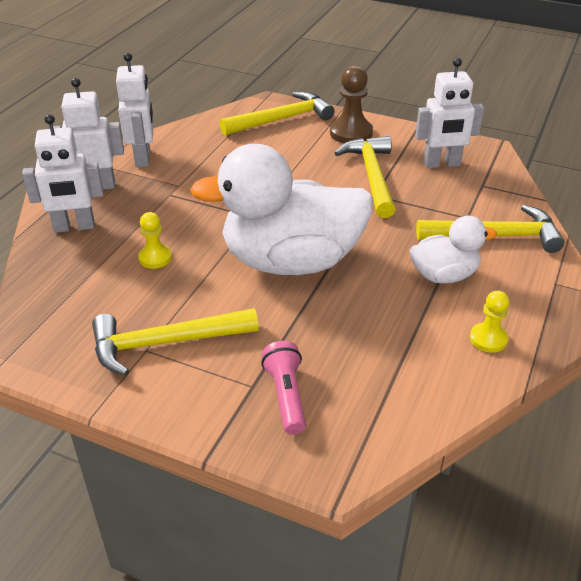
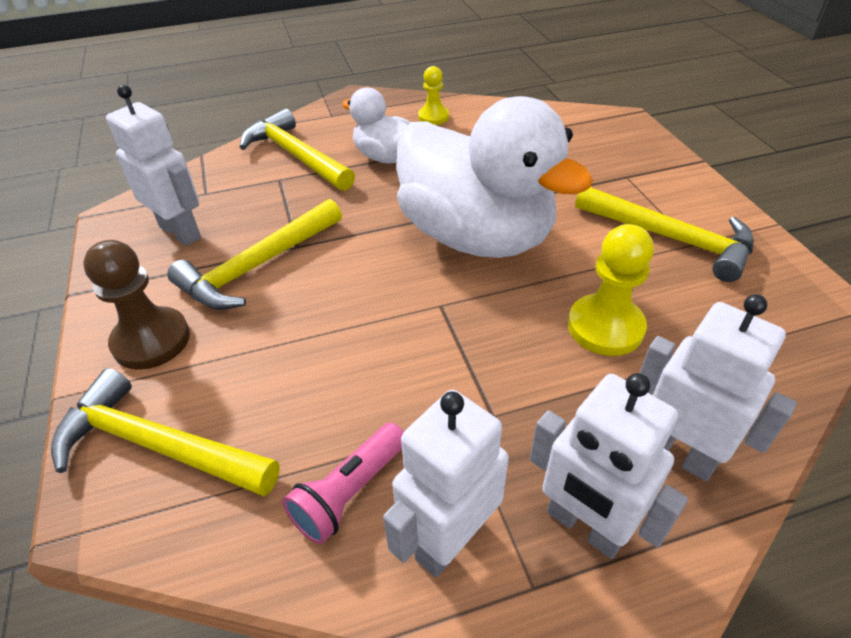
camera: 130 degrees left, 5 degrees up
(155, 258) = (605, 327): yellow pawn -> yellow pawn, size x1.62
(286, 396) = (609, 159): pink flashlight -> pink flashlight (349, 492)

